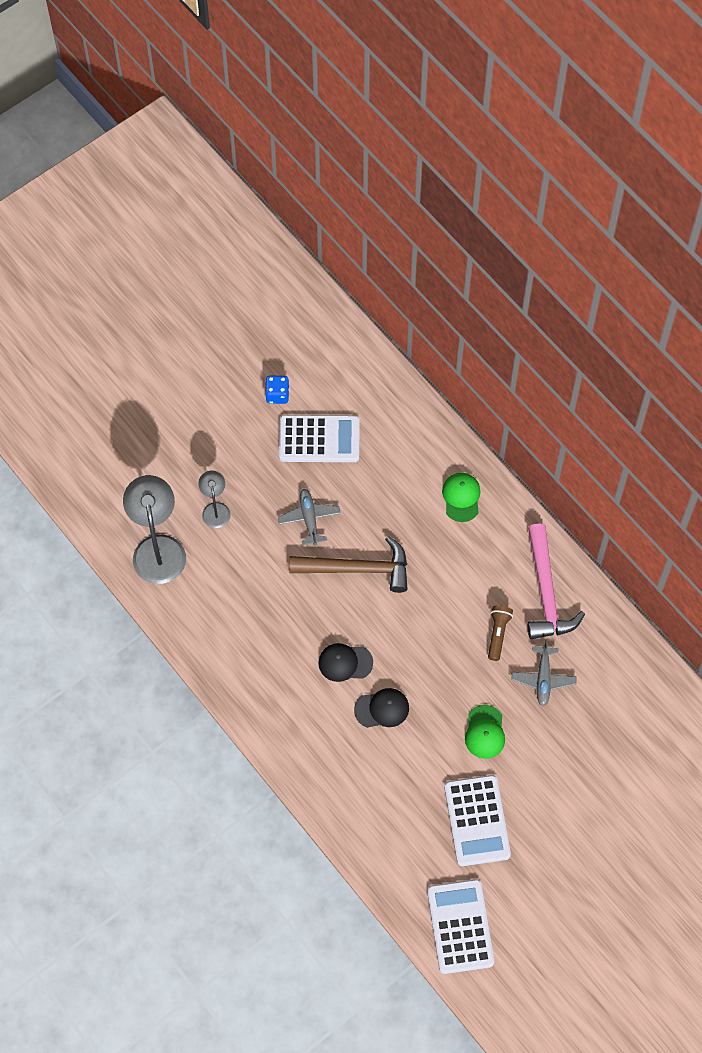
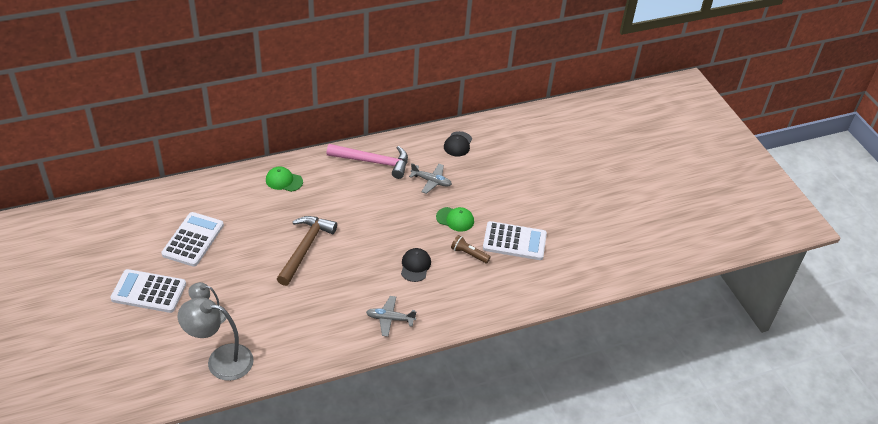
camera: 75 degrees left, 20 degrees down
(277, 395) = (141, 252): blue dice -> none
(309, 519) = (251, 263): grey plane -> grey plane (390, 319)
(345, 662) = (372, 275): black cap -> black cap (458, 144)
(460, 926) = (584, 271): white calculator -> white calculator (149, 291)
(498, 634) = (390, 192): brown flashlight -> brown flashlight (469, 254)

